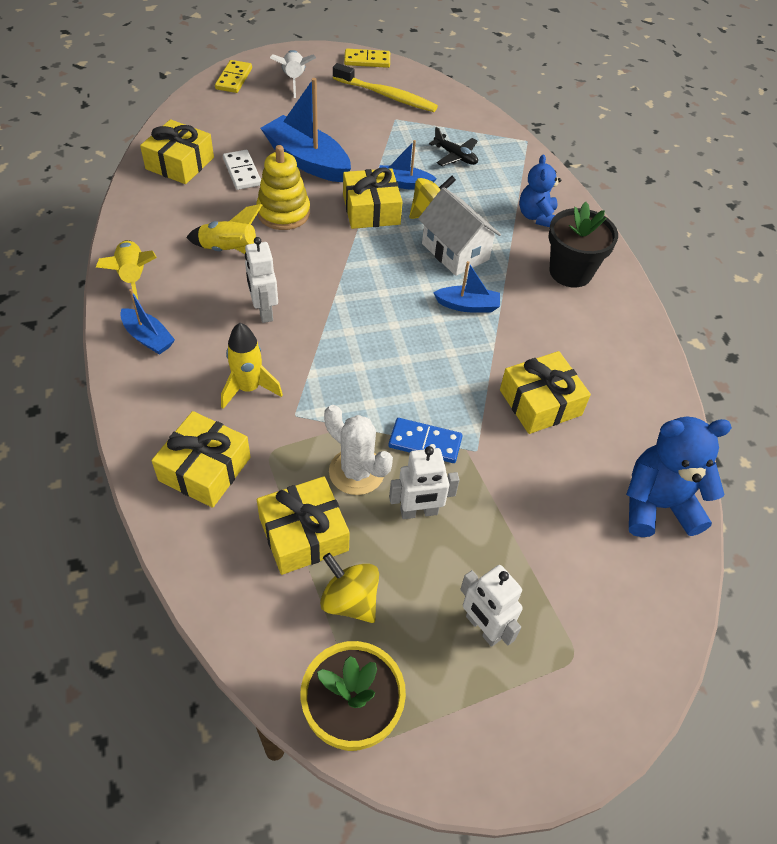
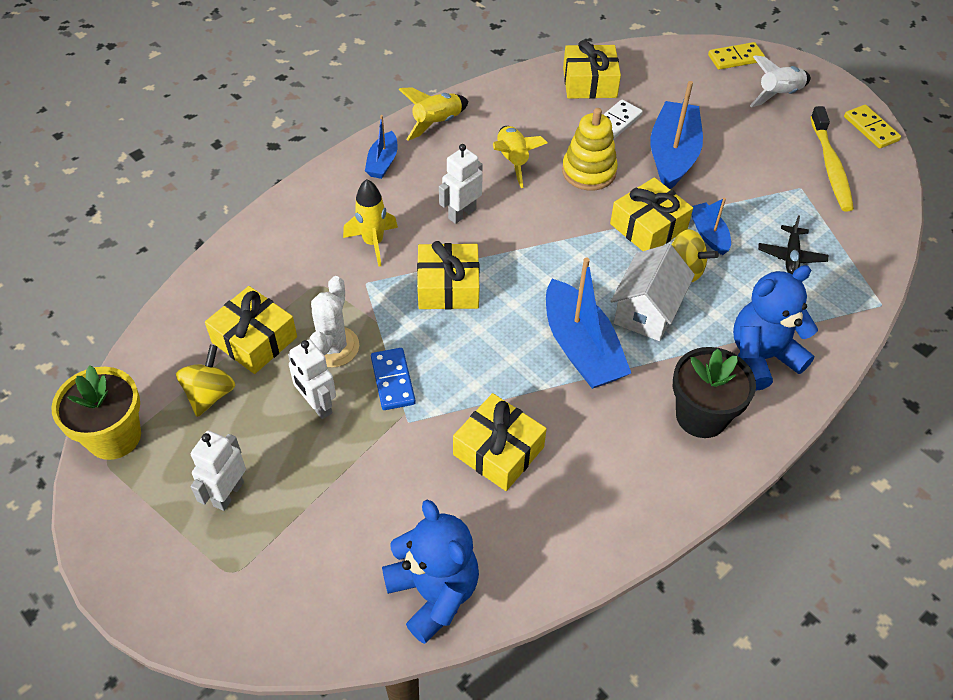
camera: 65 degrees right, 0 degrees up
(205, 469) = (280, 255): yellow gift -> yellow gift (448, 287)
(467, 305) = (581, 348): blue boat -> blue boat, size x1.87
(537, 216) = (762, 357): blue teddy bear -> blue teddy bear, size x1.51

